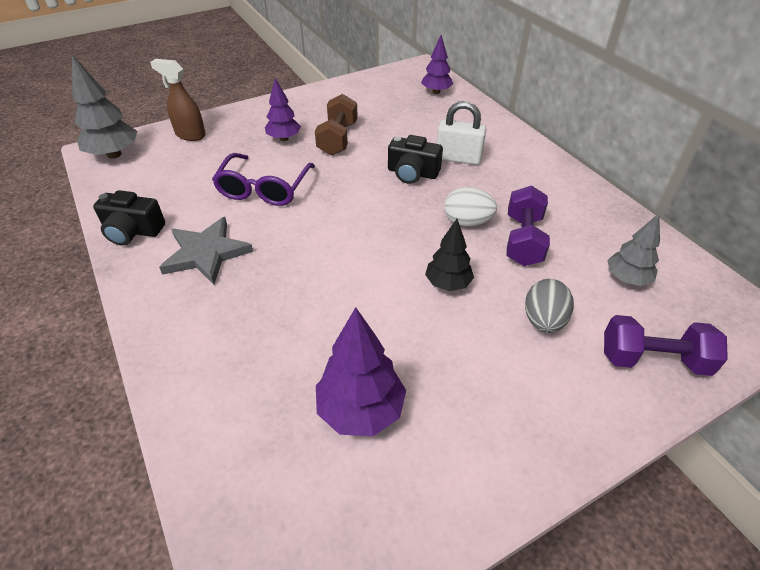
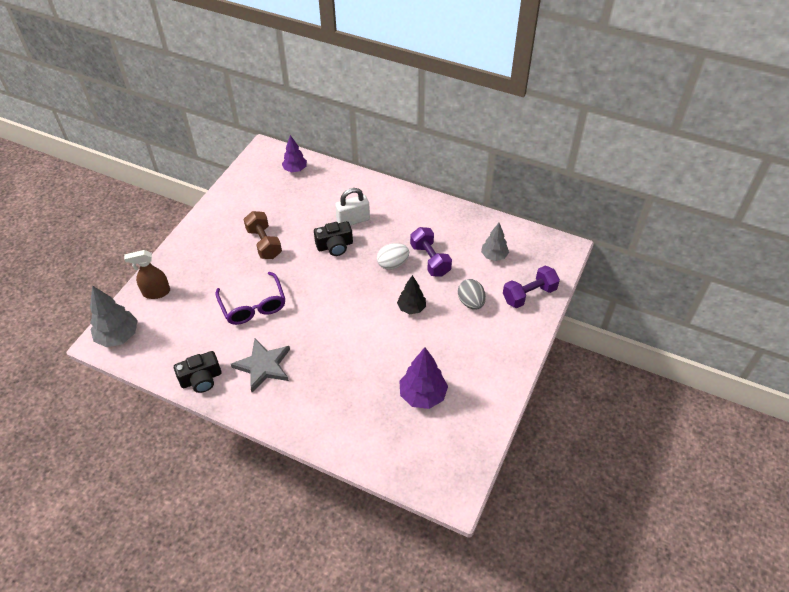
camera: 35 degrees left, 5 degrees up
(284, 138) = (227, 261): purple tree -> none

